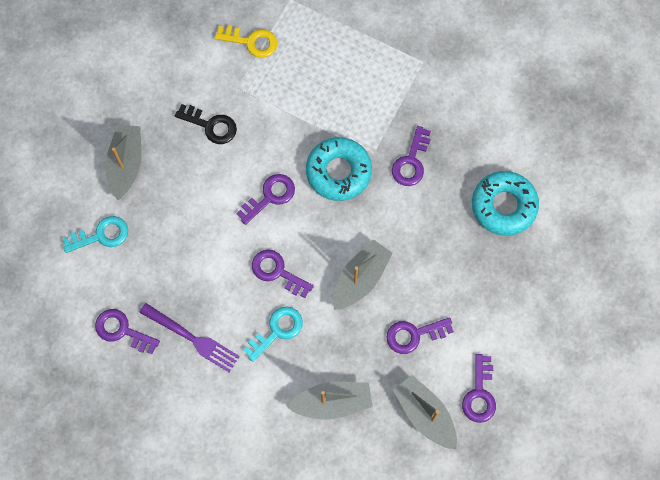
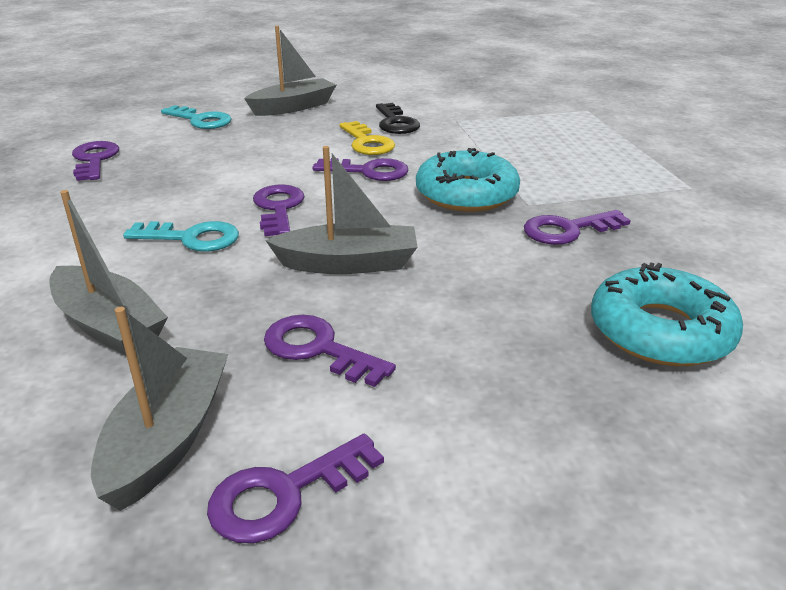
camera: 50 degrees right, 40 degrees down
(192, 338) = (122, 195): purple fork -> none
(251, 41) = (512, 110): yellow key -> yellow key (367, 143)

